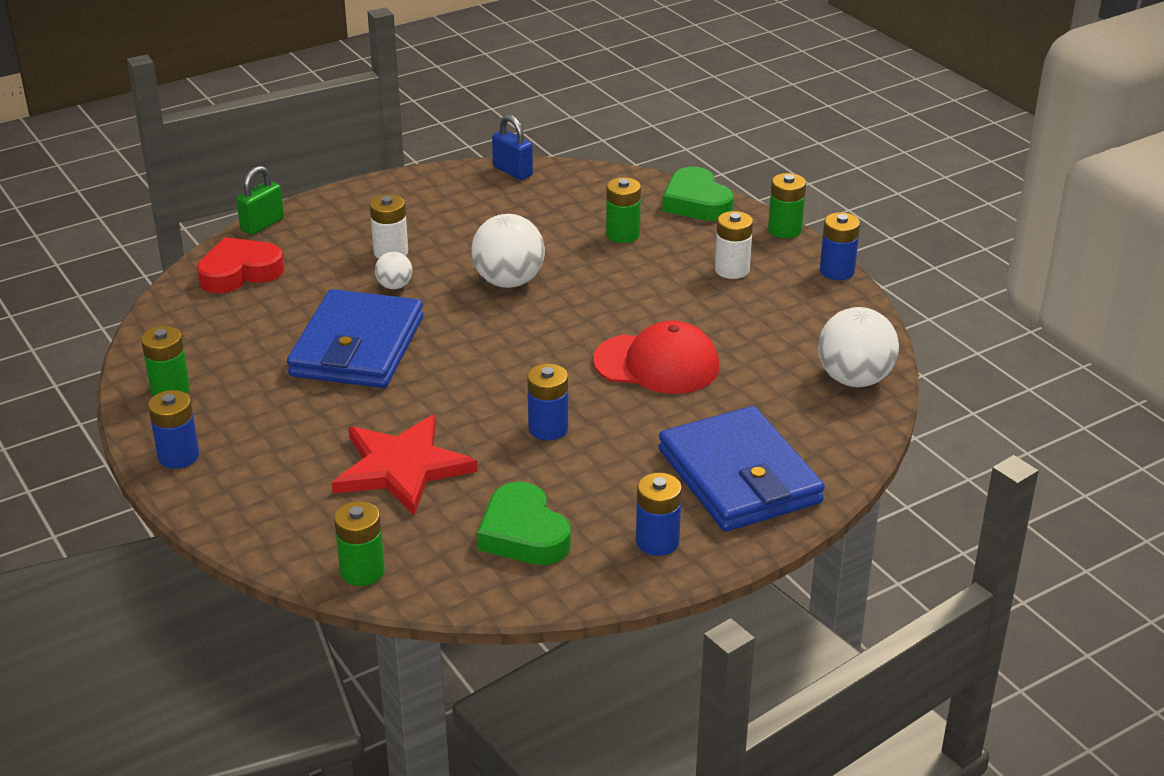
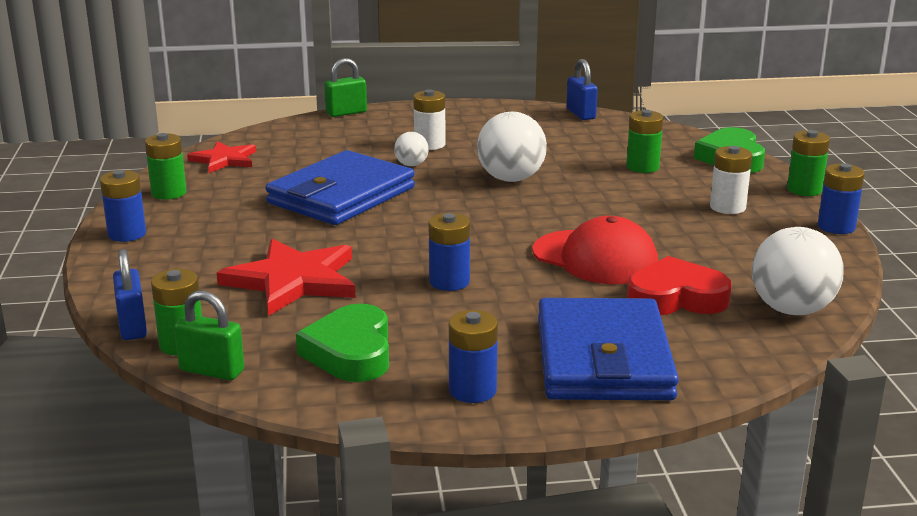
camera: 25 degrees right, 10 degrees down
(187, 327) = (224, 160): none -> red star
(239, 272) = (299, 136): red heart -> red heart (676, 298)
(296, 565) = (133, 326): none -> blue padlock
(416, 591) = (212, 371): none -> green padlock

